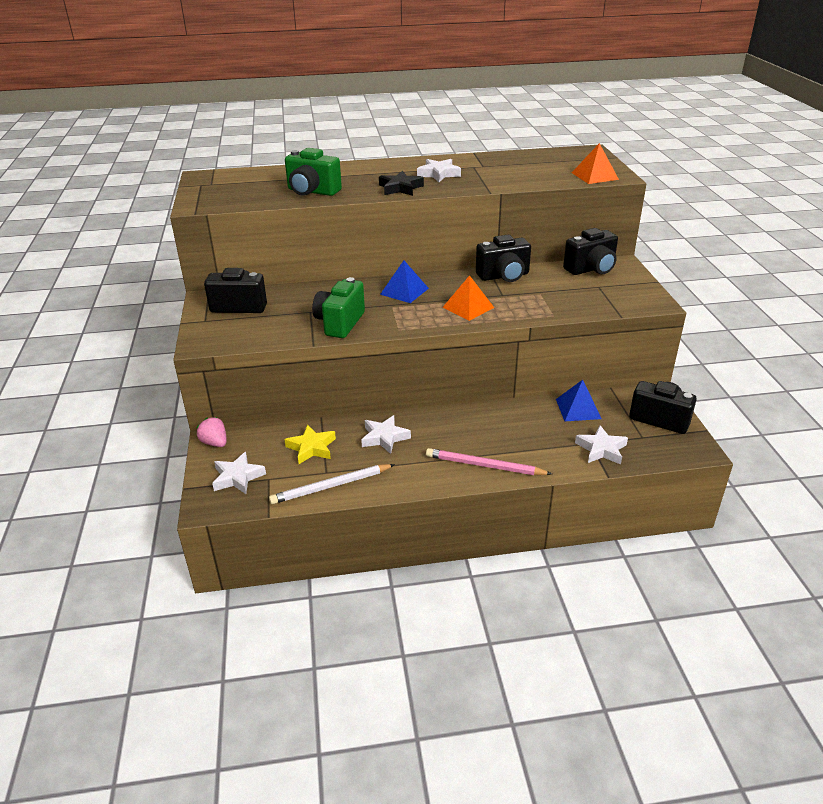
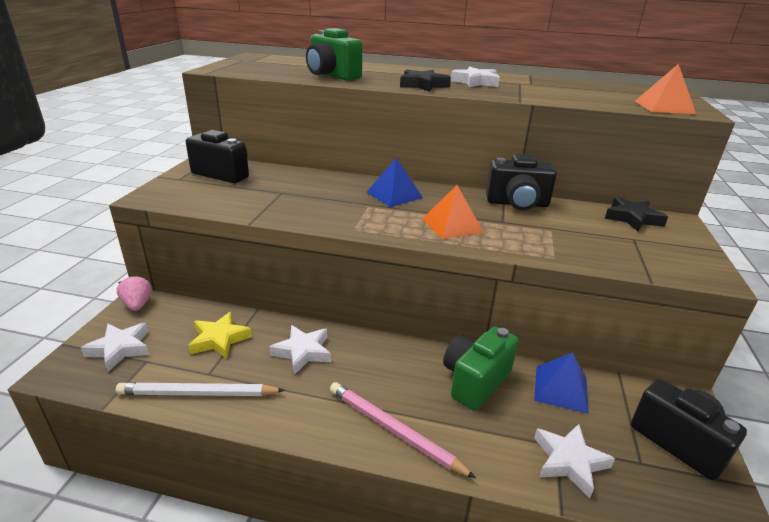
camera: 20 degrees right, 5 degrees down
(340, 323) = (298, 209): green camera -> green camera (475, 381)
(591, 269) = (632, 218): black camera -> black star

